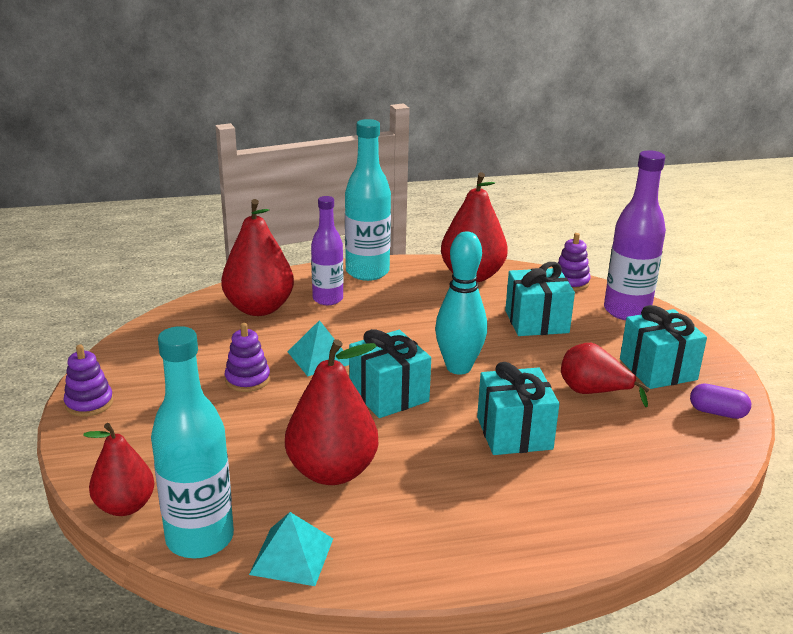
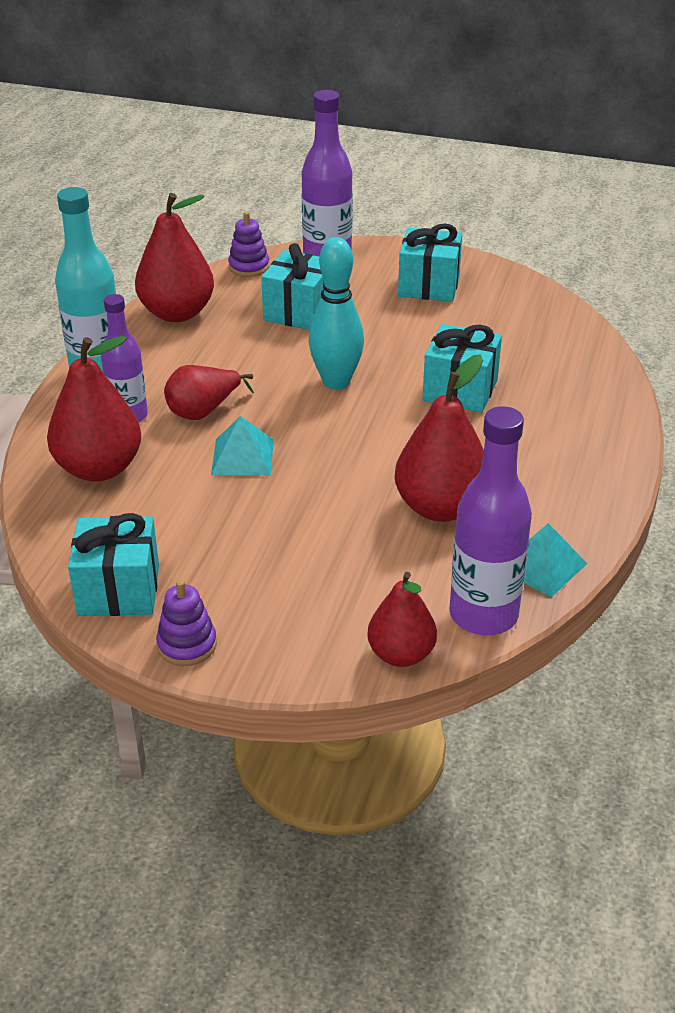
camera: 60 degrees left, 10 degrees up
(200, 538) = (483, 615): turquoise bottle -> purple bottle
(247, 379) = (241, 516): purple stacking toy -> none
(389, 395) = (346, 436): turquoise gift -> turquoise gift (118, 590)
(593, 392) = (435, 329): red pear -> red pear (204, 411)
(717, 412) = (508, 286): purple capsule -> none

